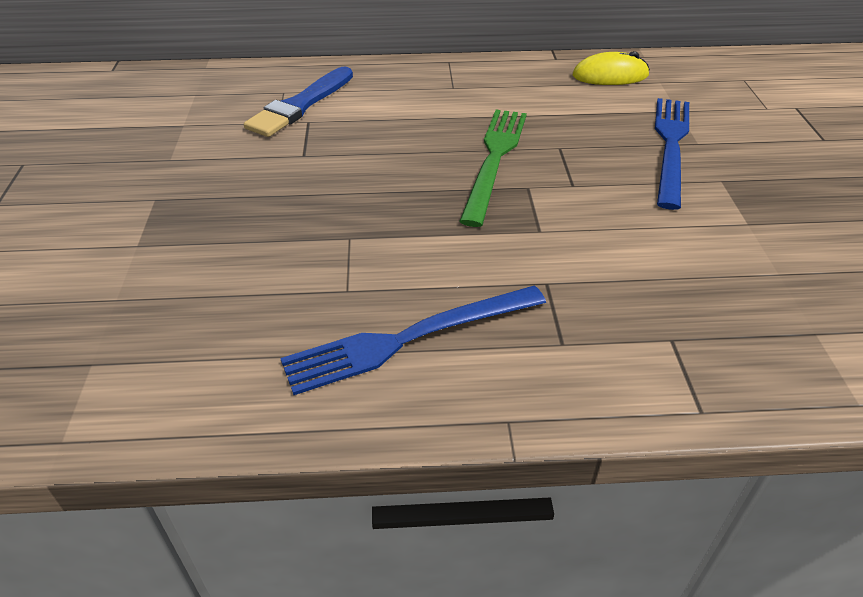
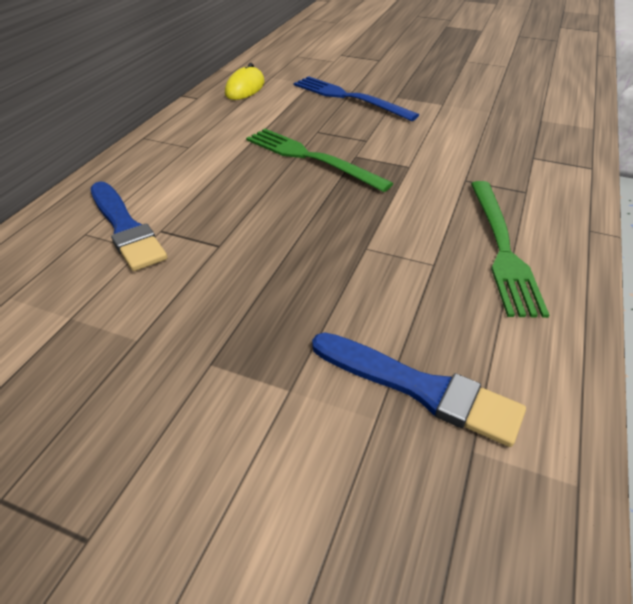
camera: 65 degrees left, 0 degrees up
(156, 317) = (420, 388): none -> blue brush
(408, 339) = (502, 248): blue fork -> green fork

